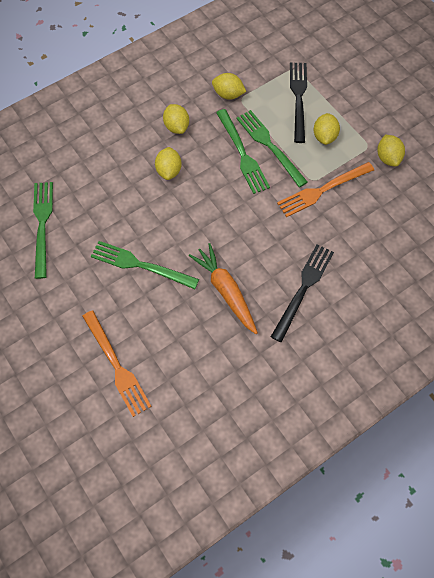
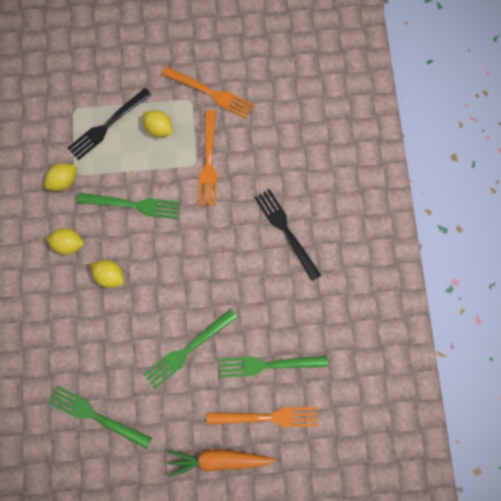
camera: 60 degrees left, 10 degrees up
(225, 291) = (252, 293): orange carrot -> orange carrot (219, 460)
(269, 145) = (139, 178): green fork -> green fork (268, 365)
(298, 98) = (107, 125): black fork -> black fork turned 75 degrees counterclockwise
(388, 158) = (210, 93): yellow lemon -> orange fork

